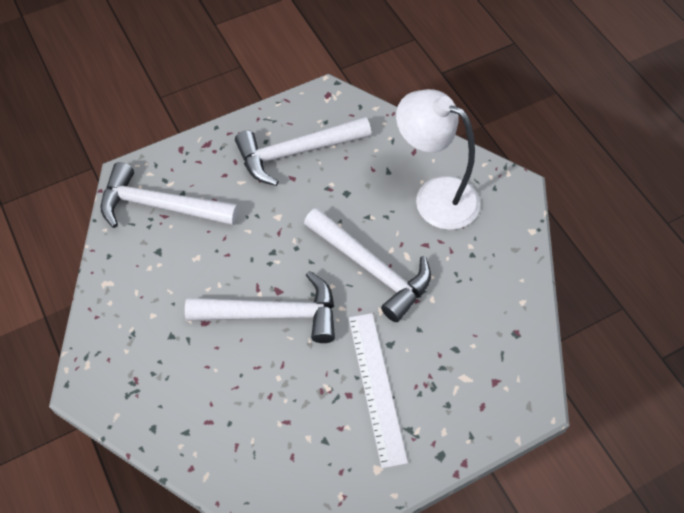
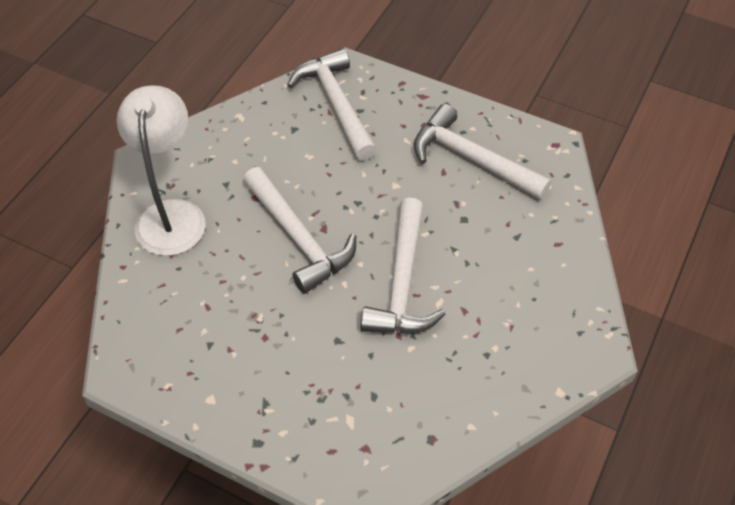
camera: 55 degrees right, 5 degrees down
(376, 387) = (287, 354): white ruler -> none
(435, 196) = (523, 288): white lamp -> white lamp (171, 214)

